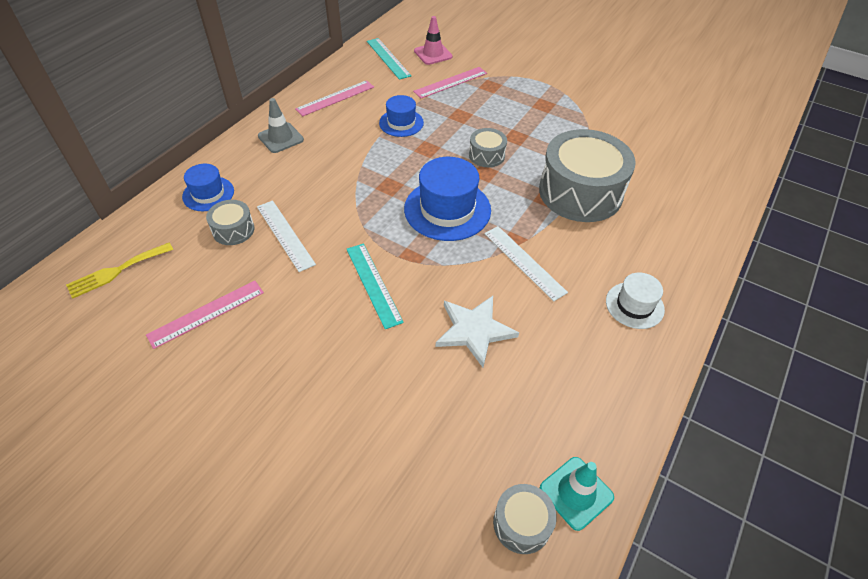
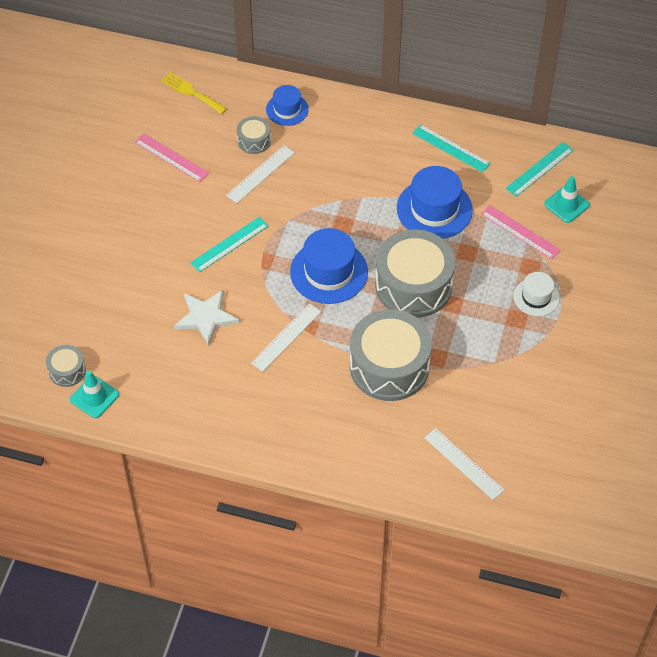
camera: 75 degrees right, 5 degrees up
(280, 138) = (375, 129): grey traffic cone -> none
(335, 98) = (451, 148): pink ruler -> turquoise ruler
(401, 123) = (434, 209): blue hat -> blue hat, size x1.71
(433, 54) = (566, 204): pink traffic cone -> turquoise traffic cone
(486, 155) = (413, 285): grey drum -> grey drum, size x2.17
(634, 305) = (264, 419): white hat -> white hat (536, 297)
(699, 169) = (463, 463): none -> white ruler

